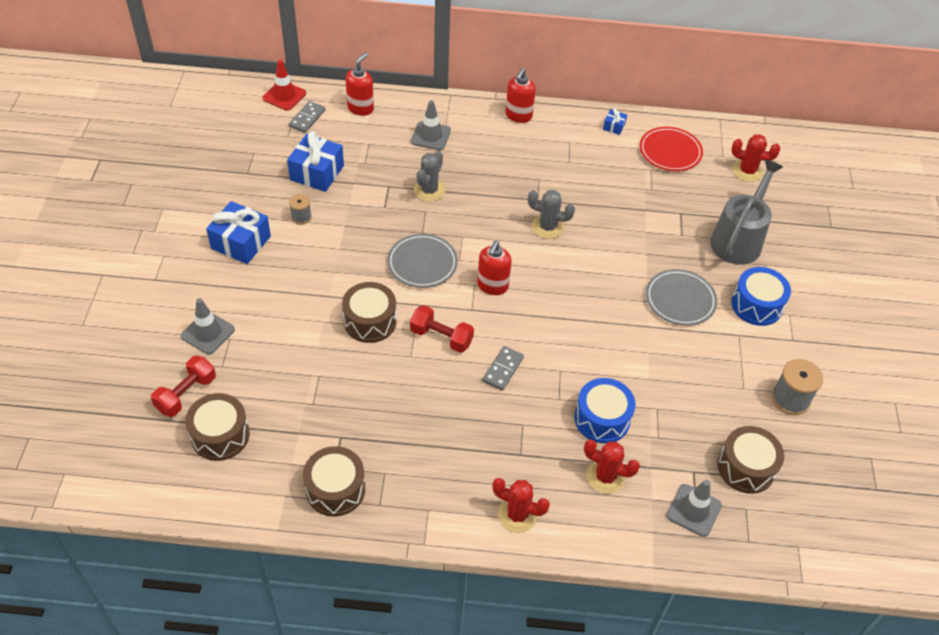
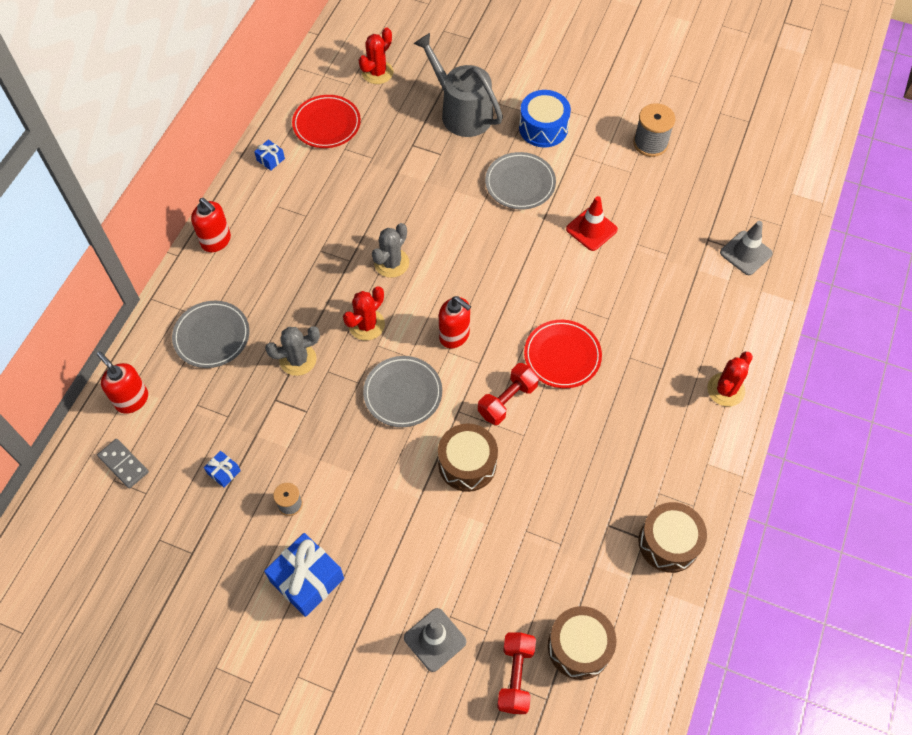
camera: 70 degrees left, 10 degrees up
(186, 394) = (515, 676): red dumbbell -> red dumbbell turned 45 degrees clockwise
(284, 96) = (69, 483): red traffic cone -> red traffic cone (591, 229)
(317, 173) = (224, 472): blue gift -> blue gift, size x0.47
(429, 190) = (298, 359): grey cactus -> grey cactus turned 60 degrees counterclockwise
(430, 136) = (212, 336): grey traffic cone -> grey plate
(502, 369) = (562, 356): grey domino -> red plate
(602, 419) = (638, 290): blue drum -> none
(605, 477) = (700, 308): red cactus -> red cactus (366, 325)
(746, 467) = (712, 201): brown drum -> none

